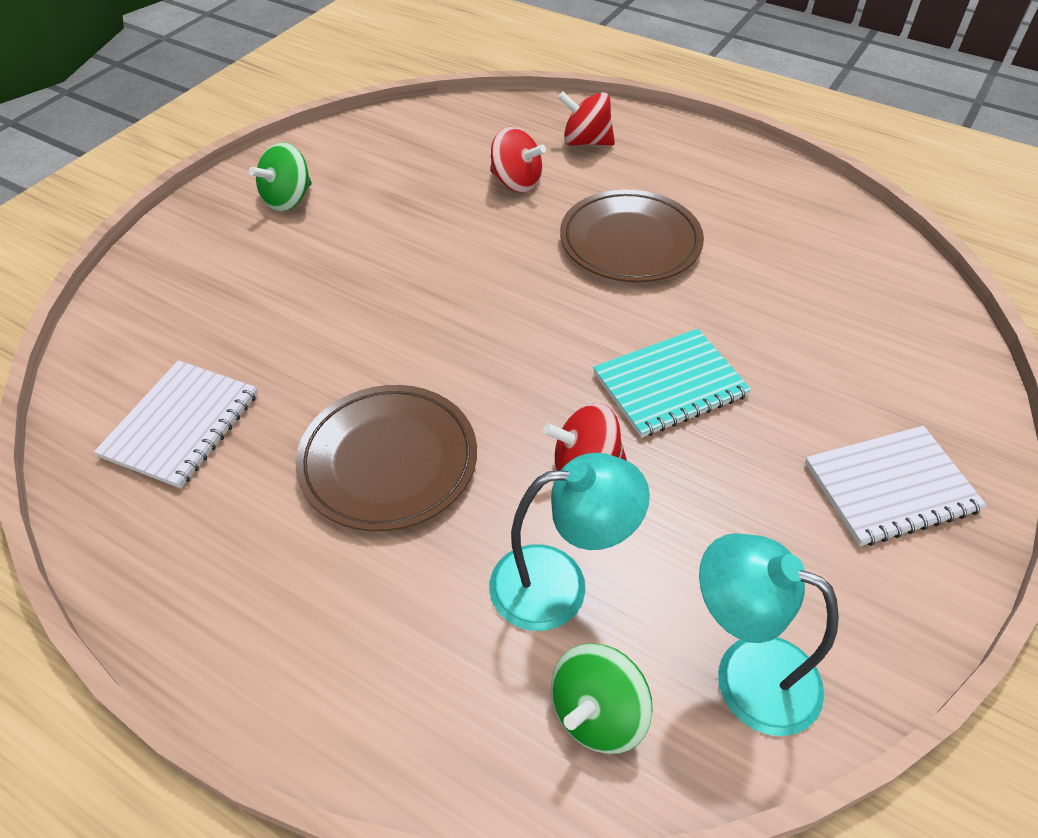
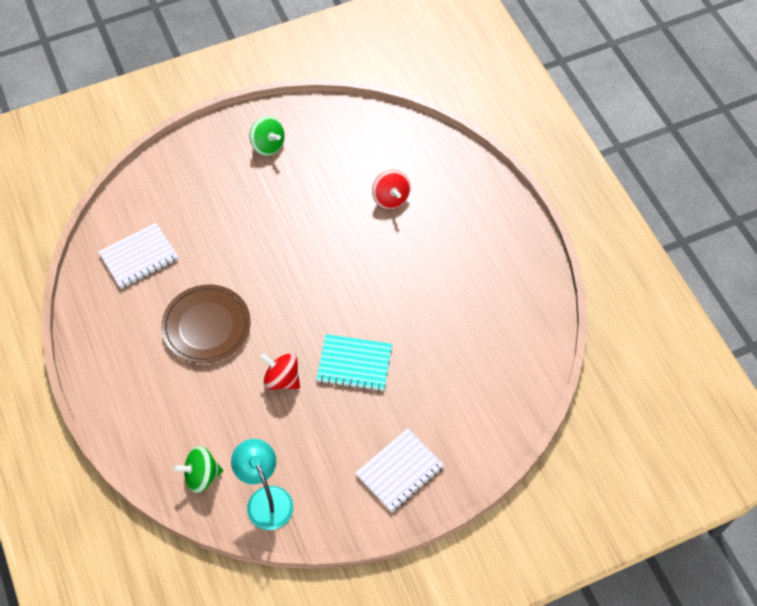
camera: 35 degrees right, 10 degrees up
(288, 200) = (268, 145): green spinning top -> green spinning top turned 120 degrees counterclockwise
(559, 584) = (229, 421): turquoise lamp -> none
(586, 142) = (454, 190): red spinning top -> none
(630, 242) = (413, 273): brown plate -> none
(890, 487) = (399, 471): white notebook -> white notebook turned 60 degrees counterclockwise

